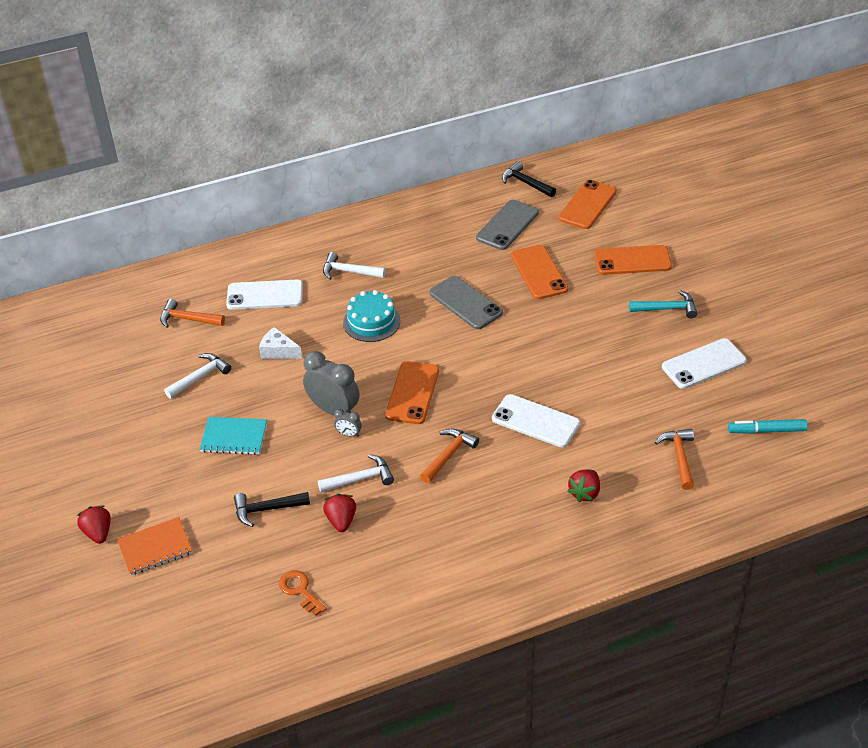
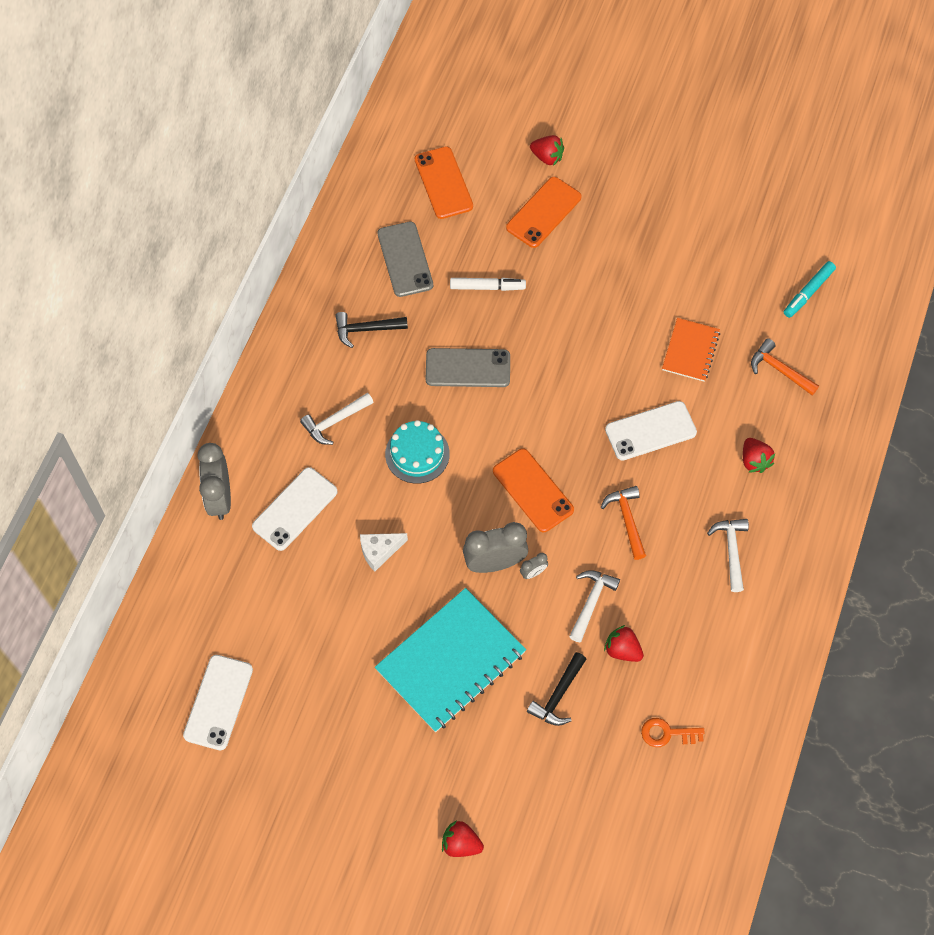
camera: 50 degrees left, 20 degrees up
(155, 547) = (520, 810): orange notebook -> orange notebook (690, 351)
(187, 319) = (261, 593): orange hammer -> none
(200, 377) = (348, 635): white hammer -> white hammer (731, 550)
(234, 437) = (450, 661): turquoise notebook -> turquoise notebook, size x1.86
(235, 260) = (220, 498): none -> grey clock
(525, 183) = (365, 201): black hammer -> black hammer (366, 329)
(539, 272) = (487, 287): orange phone -> white marker
(667, 309) = (622, 239): turquoise hammer -> none
(676, 235) = (547, 157): none -> red strawberry
(703, 364) = (704, 269): white phone -> white phone (218, 702)

